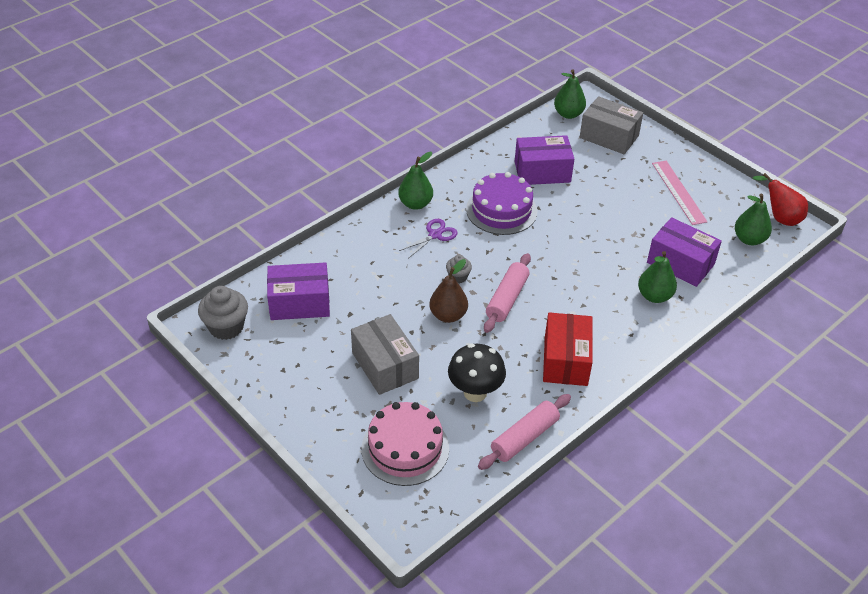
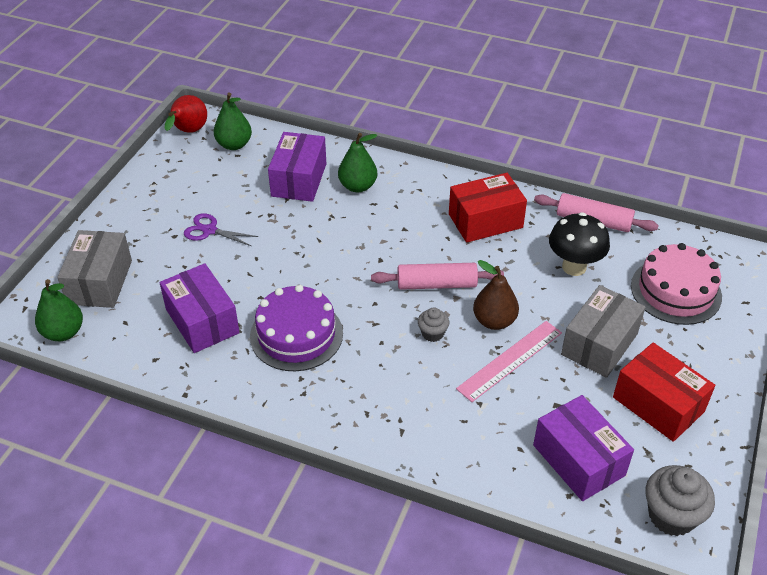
camera: 115 degrees left, 0 degrees up
(308, 369) = (658, 404): none -> red box
(415, 204) = (333, 421): green pear -> none
(435, 235) = (378, 379): purple scissors -> purple scissors (209, 230)
(678, 192) = (182, 204): pink ruler -> pink ruler (510, 360)

